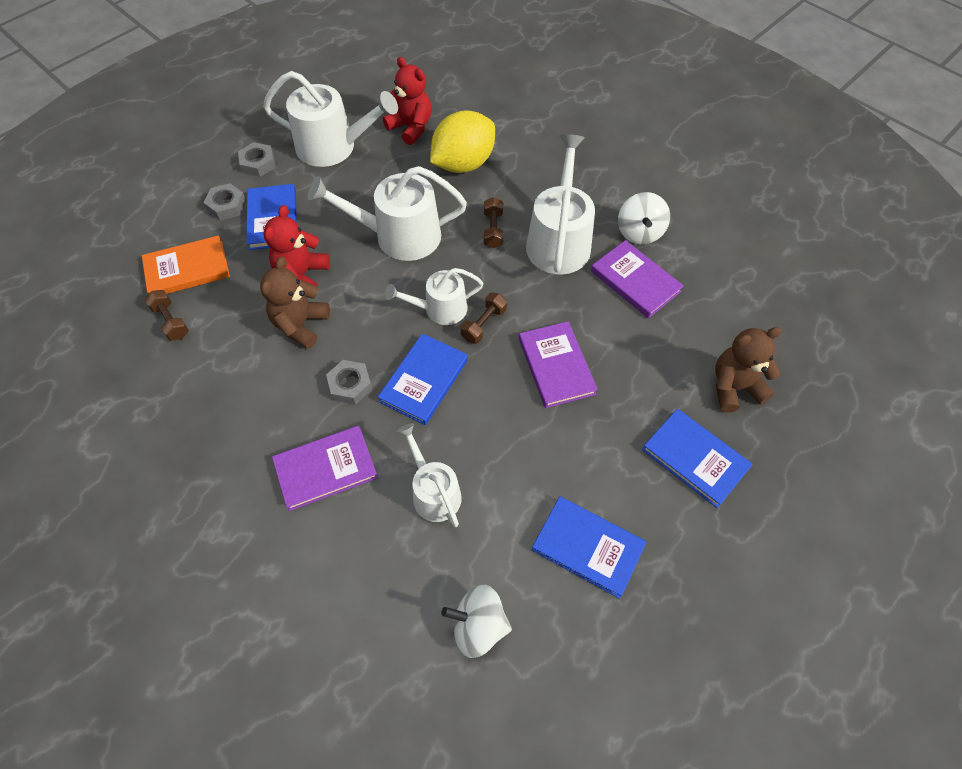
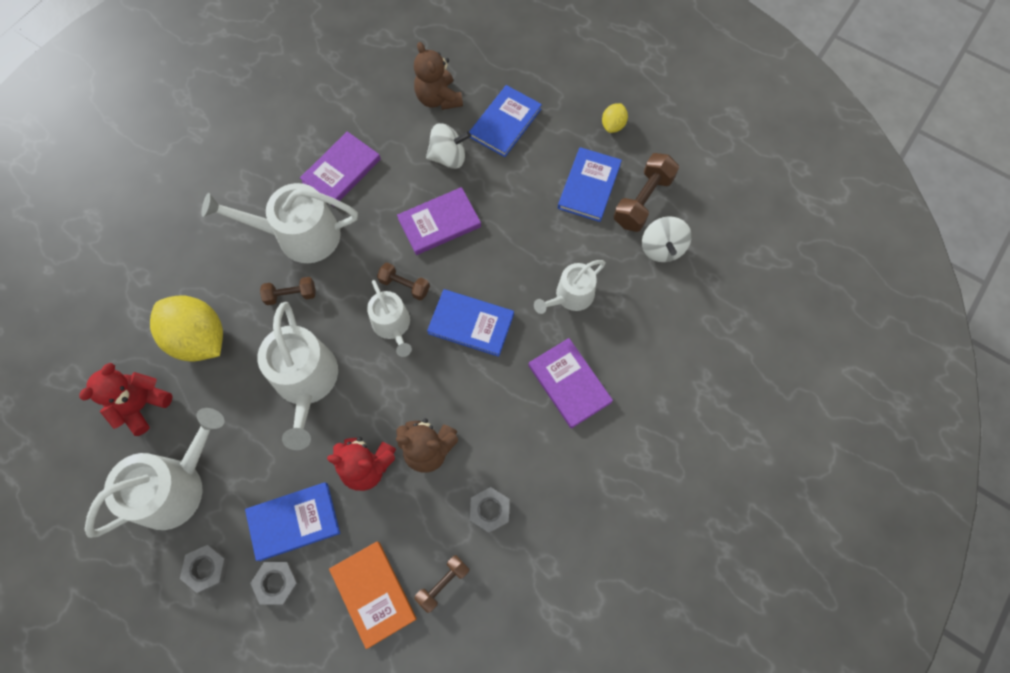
camera: 100 degrees left, 10 degrees up
(333, 147) = (176, 486): white watering can -> white watering can turned 45 degrees clockwise
(350, 385) = (486, 385): grey nut -> grey nut (490, 511)
(556, 617) = (643, 201): none -> brown dumbbell
(639, 232) = (284, 171): white spinning top -> white spinning top (448, 157)
(686, 603) = (613, 125): none -> yellow lemon

